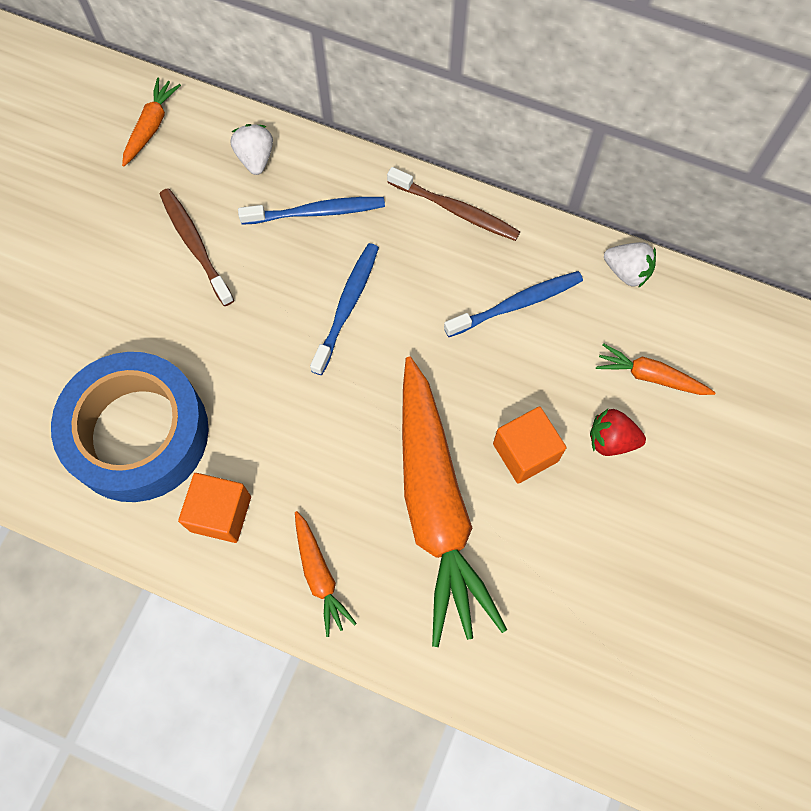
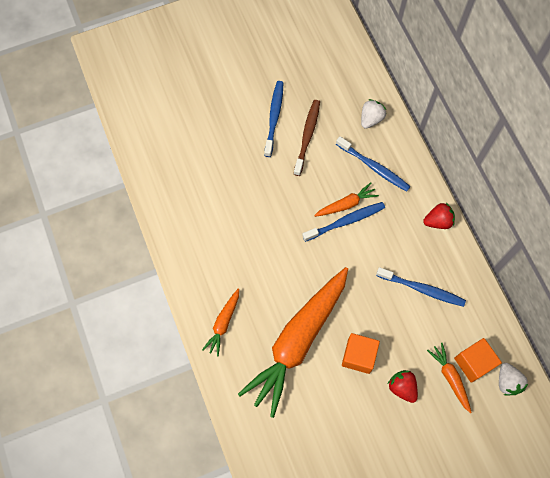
camera: 45 degrees right, 0 degrees up
(128, 258) = (274, 118): none -> blue toothbrush
(138, 433) = (208, 197): blue tape -> none
(151, 126) = (339, 65): orange carrot -> orange carrot (346, 204)
(221, 513) = (209, 261): orange cube -> orange cube (473, 363)
(455, 210) = (438, 221): brown toothbrush -> red strawberry
(627, 272) = (489, 322): white strawberry -> white strawberry (507, 382)

